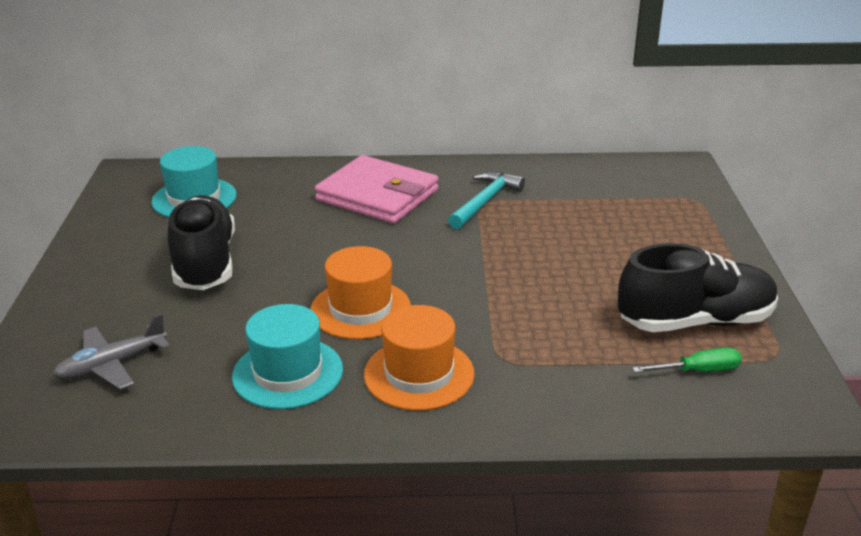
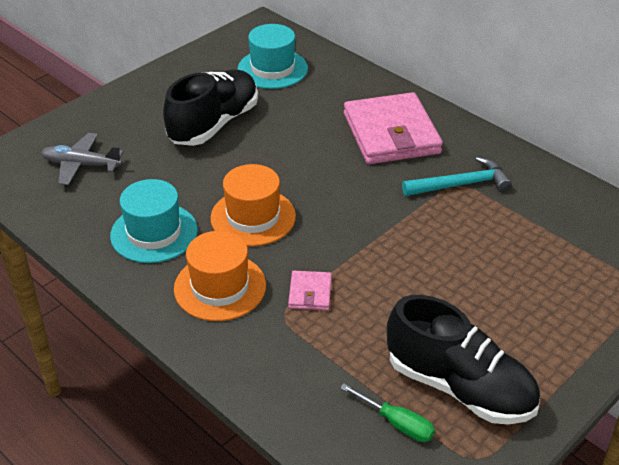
camera: 45 degrees right, 10 degrees up
(497, 332) = (310, 293): none -> pink wallet

